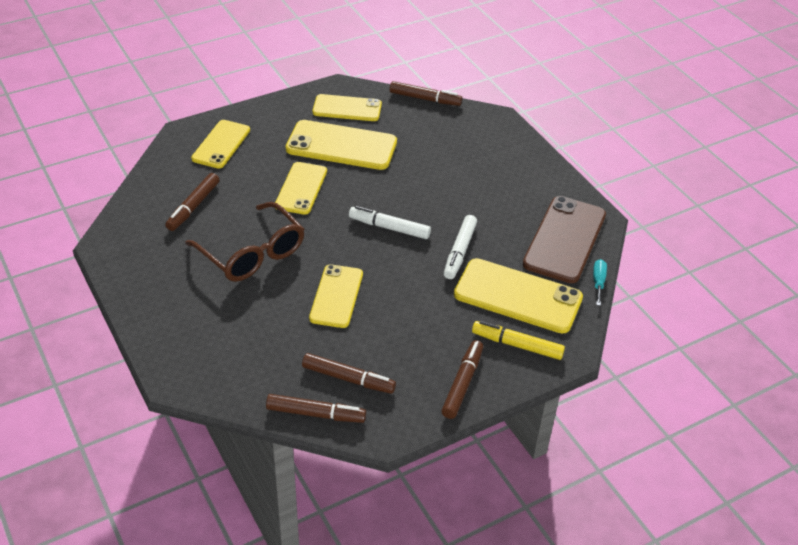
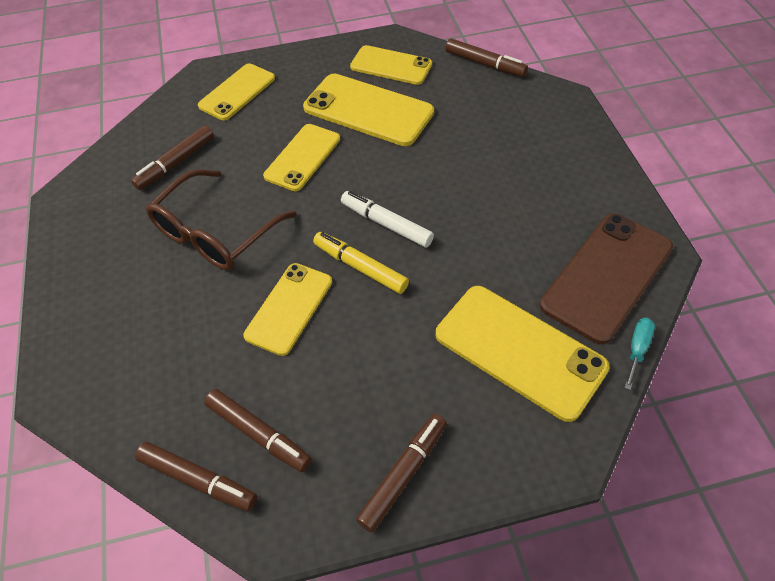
camera: 20 degrees right, 10 degrees up
(252, 254) = (215, 233): brown glasses -> brown glasses turned 60 degrees clockwise
(459, 251) = (463, 271): white marker -> none
(517, 345) = (497, 427): yellow marker -> yellow marker (360, 267)

